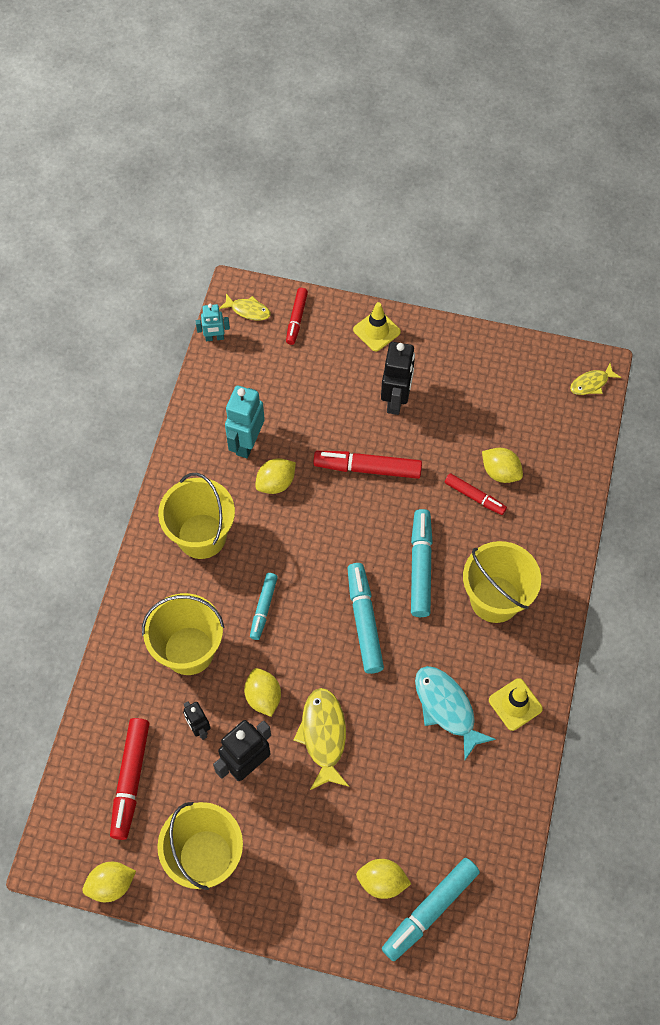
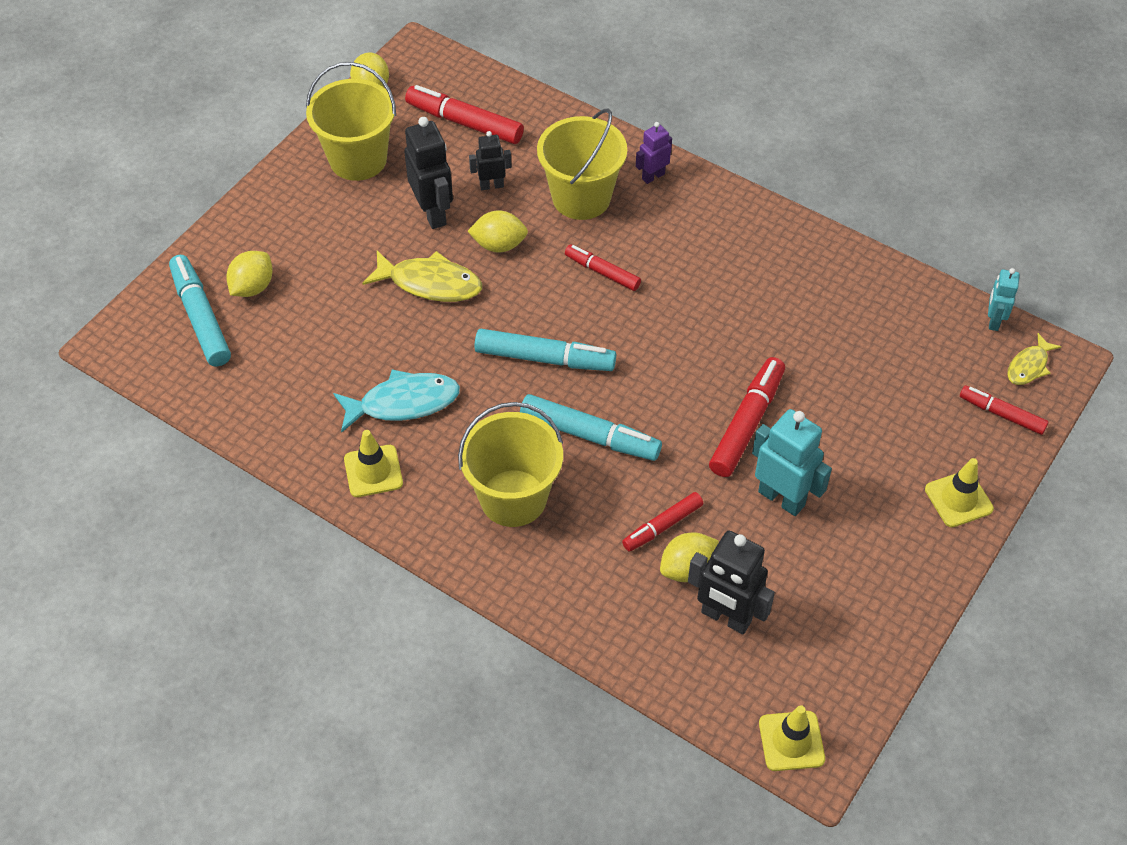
camera: 110 degrees right, 10 degrees down
(146, 602) = (653, 176): none -> purple robot
(201, 536) = (715, 241): yellow bucket -> none
(247, 443) = (826, 313): turquoise robot -> turquoise robot (781, 498)
(263, 608) = (602, 272): turquoise marker -> red marker
(276, 483) = (759, 326): yellow lemon -> none
(396, 400) = (839, 486): black robot -> black robot (725, 617)
(591, 383) = (791, 741): yellow fish -> yellow traffic cone

